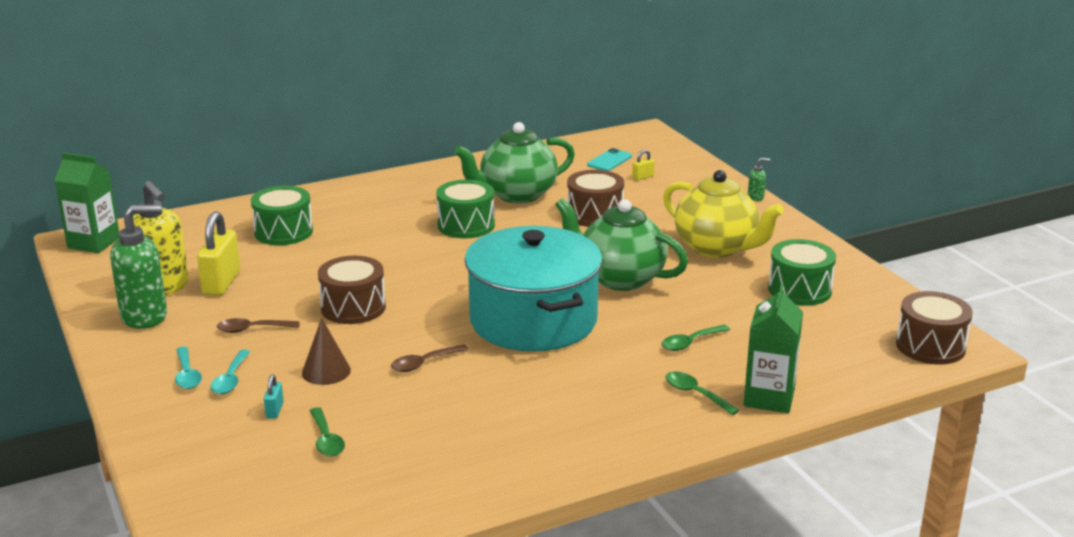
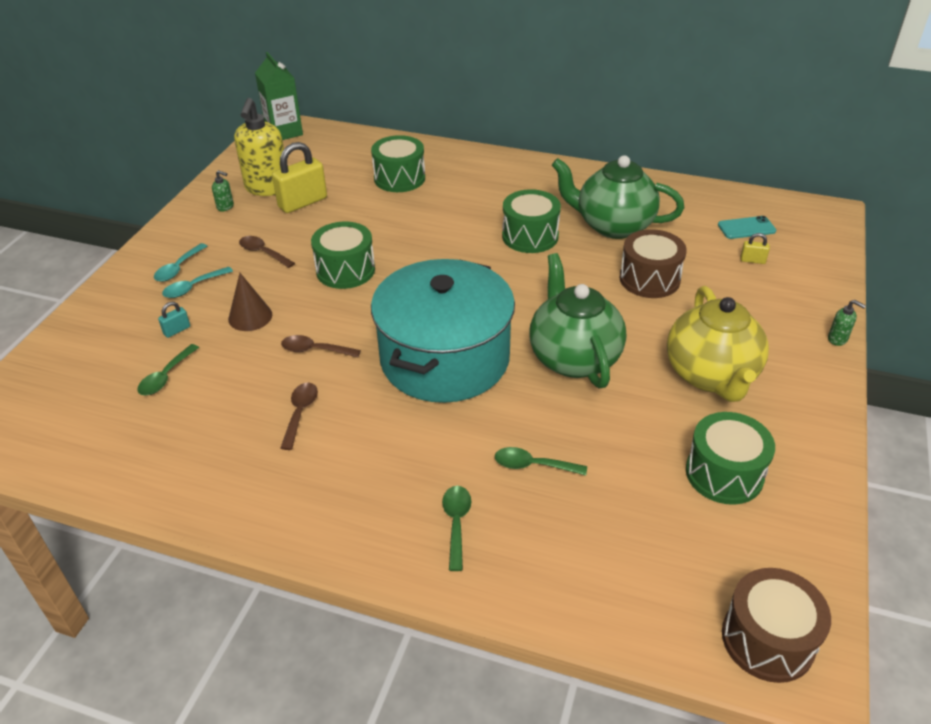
camera: 45 degrees right, 15 degrees up
(145, 316) = (225, 207): green soap dispenser -> green soap dispenser, size x0.42
(353, 307) = (345, 270): brown drum -> green drum
(483, 401) = (300, 413): none -> brown spoon
(769, 398) = (511, 576): green carton -> none

